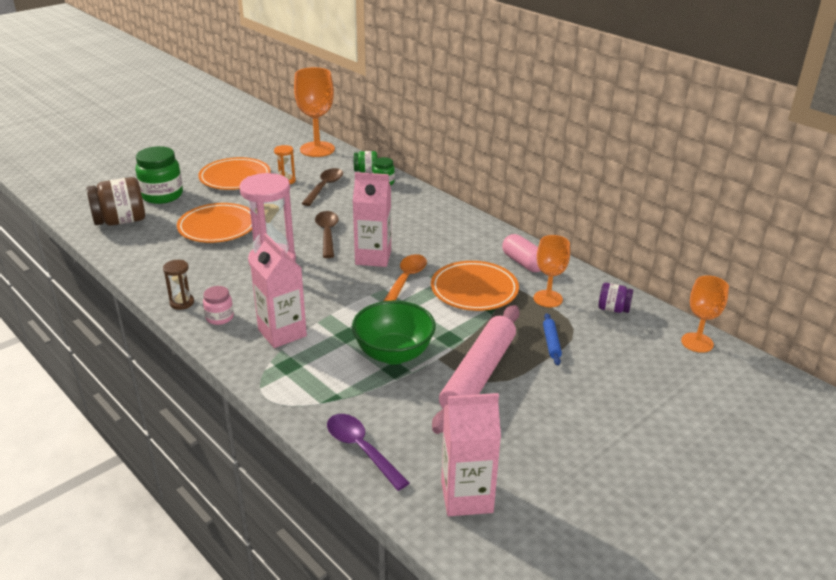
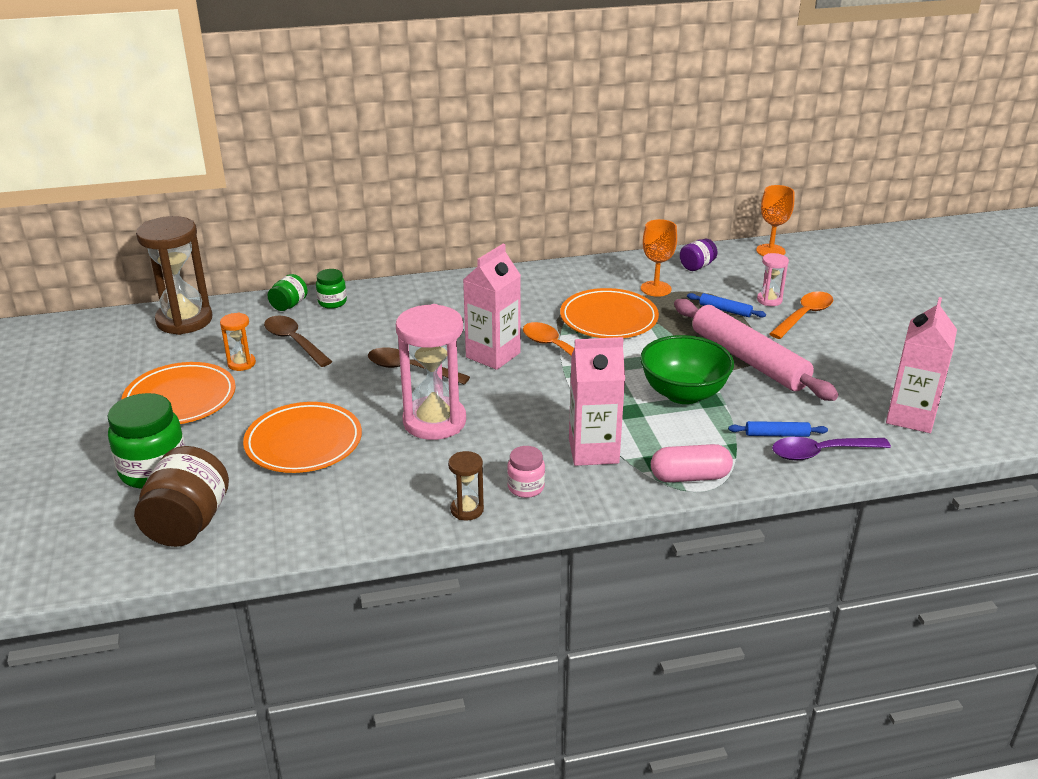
camera: 60 degrees left, 0 degrees up
(317, 149) = (184, 320): orange goblet -> brown hourglass
(371, 417) = (777, 434): none -> blue rolling pin
(523, 263) = (585, 280): pink capsule -> pink capsule (690, 477)
(591, 390) = (804, 316): none -> orange spoon
(598, 363) = (769, 300): none -> pink hourglass

